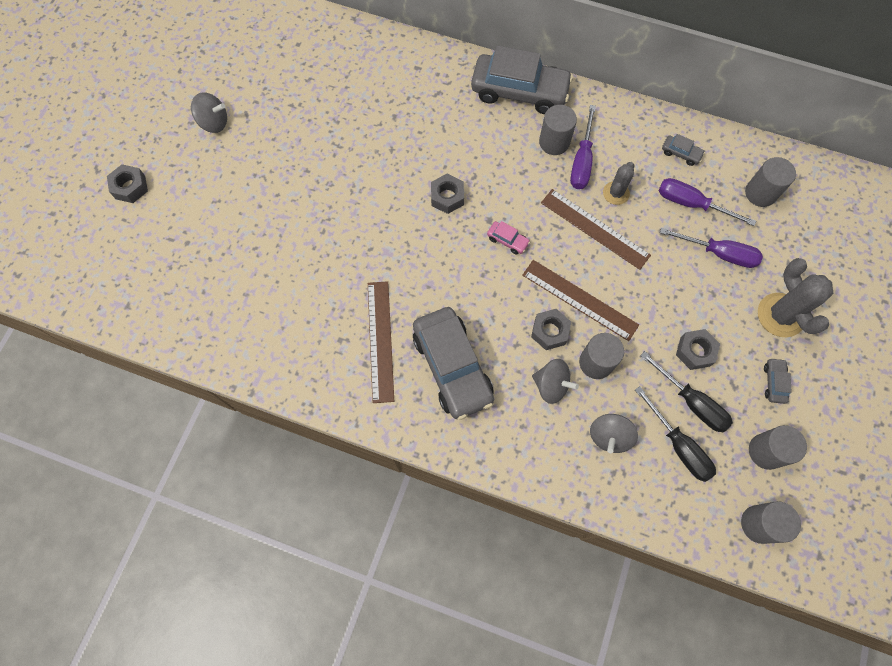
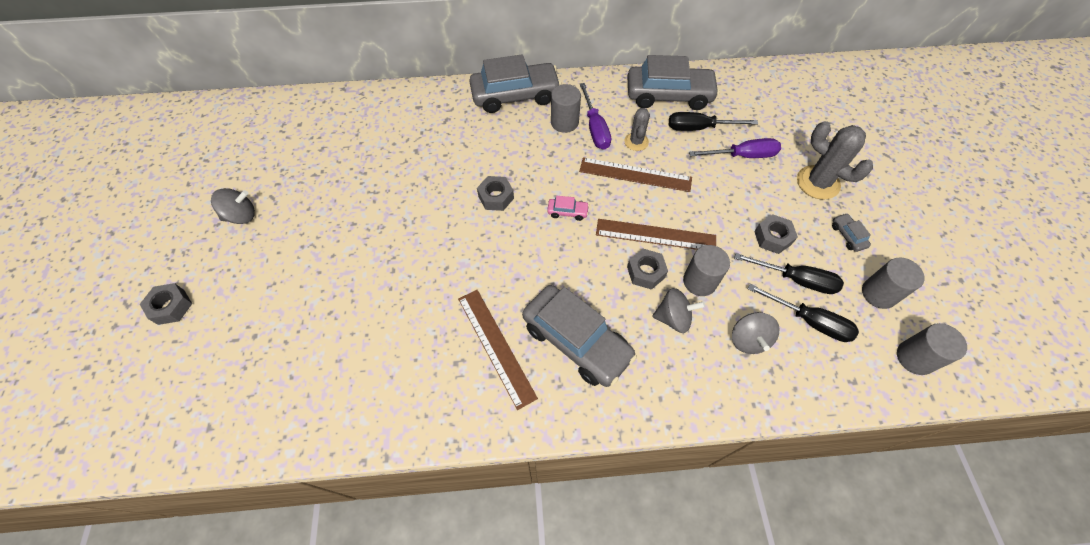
camera: 25 degrees left, 10 degrees down
(681, 153) = (669, 95): grey car -> grey car, size x2.46
(691, 204) = (699, 128): purple screwdriver -> black screwdriver
(760, 193) = (745, 101): grey cylinder -> none

